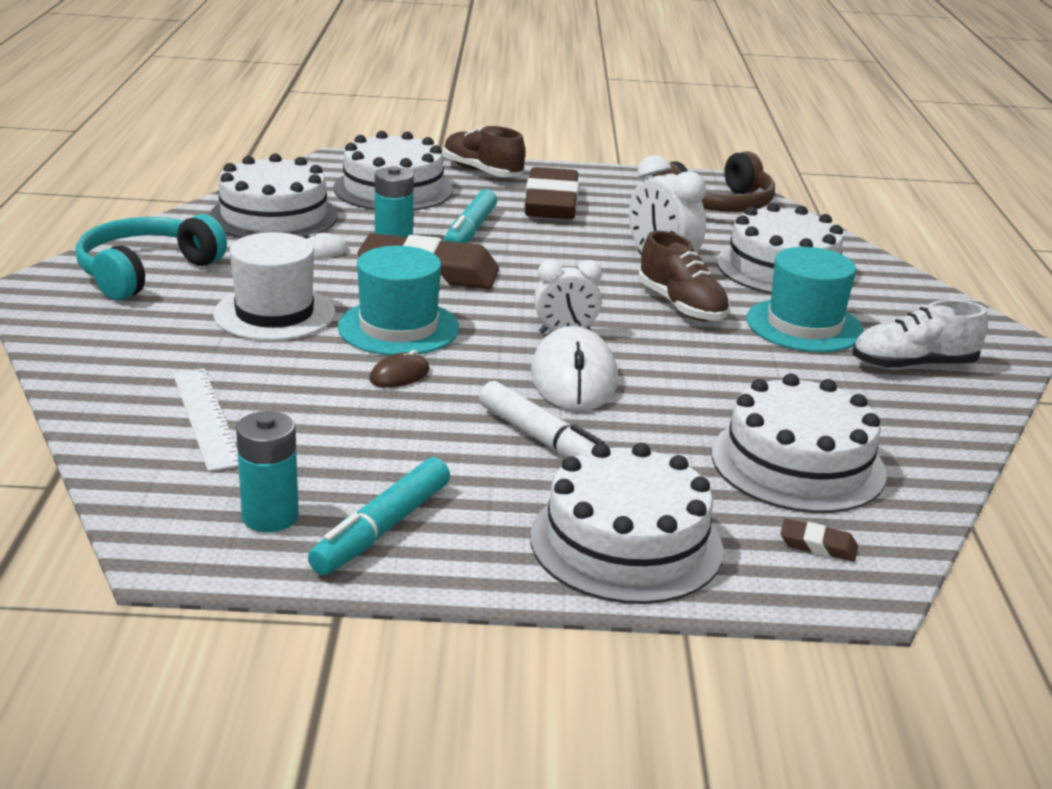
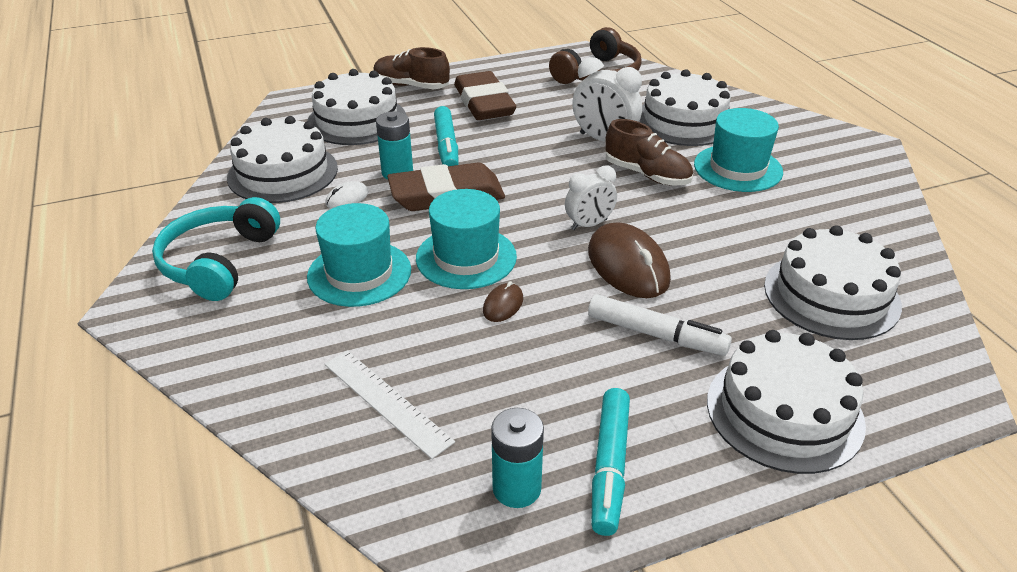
camera: 20 degrees left, 10 degrees up
(274, 313) = (359, 273): white hat -> turquoise hat
(573, 377) = (628, 265): white mouse -> brown mouse
(818, 545) = (901, 365): brown eraser -> none
(913, 365) = (829, 183): white shoe -> none

